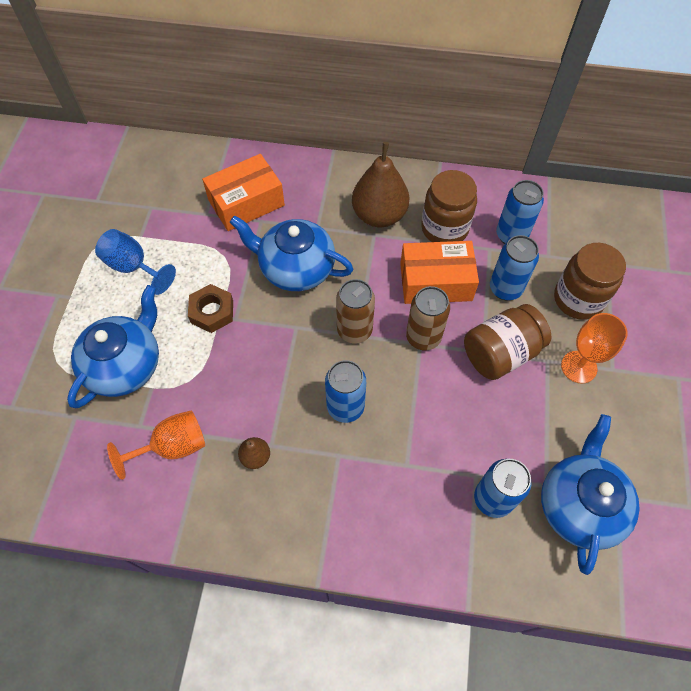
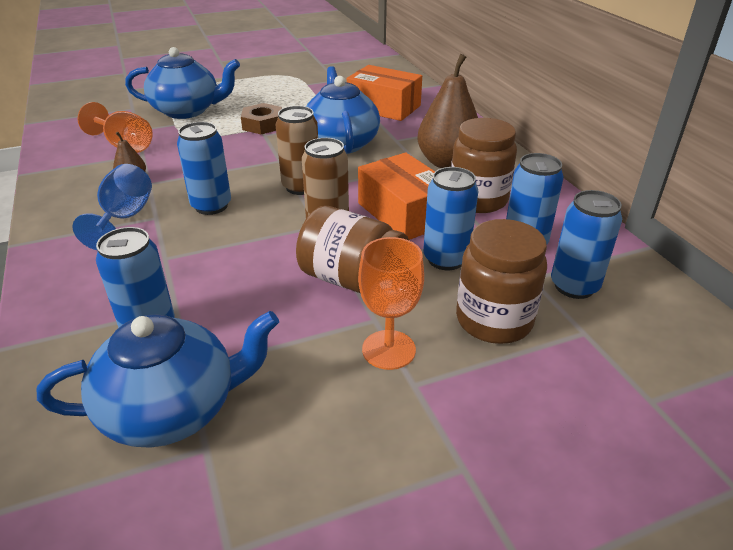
camera: 60 degrees right, 25 degrees down
(133, 267) = (276, 89): blue goblet -> blue goblet (124, 218)
(567, 240) = (574, 286): none -> blue can

